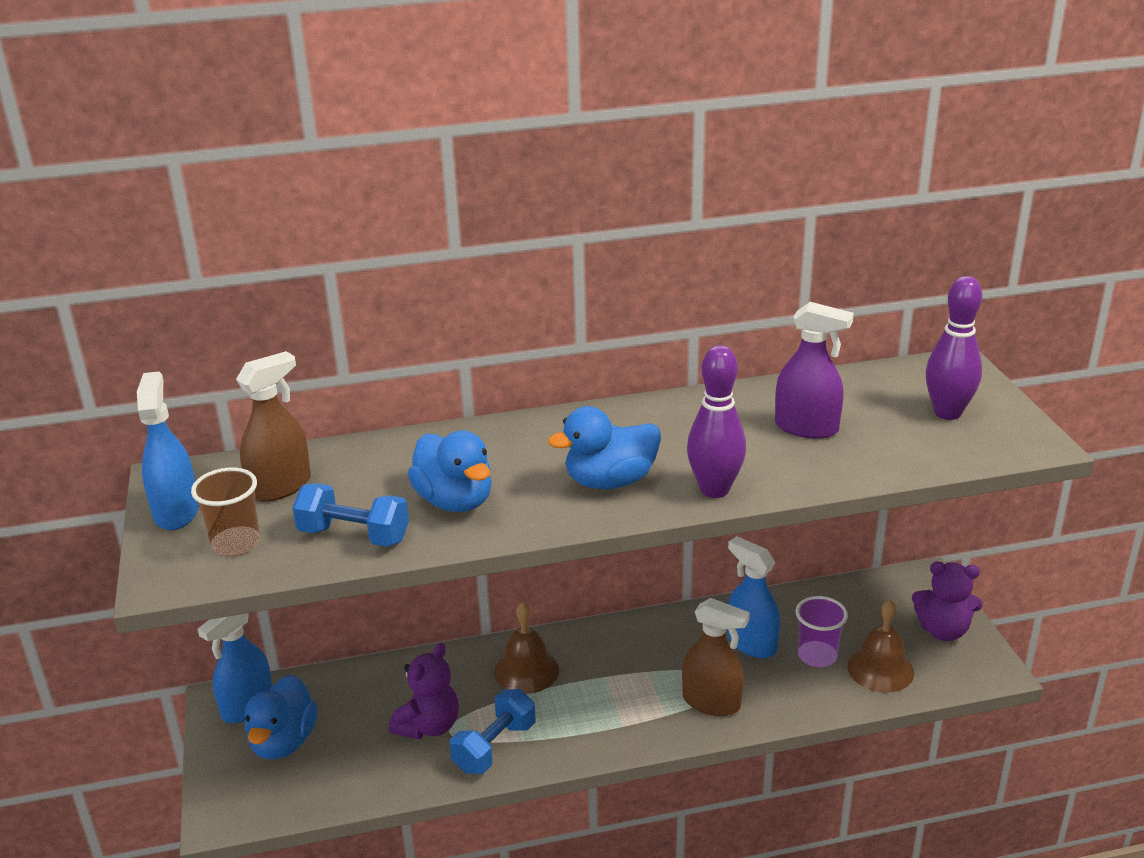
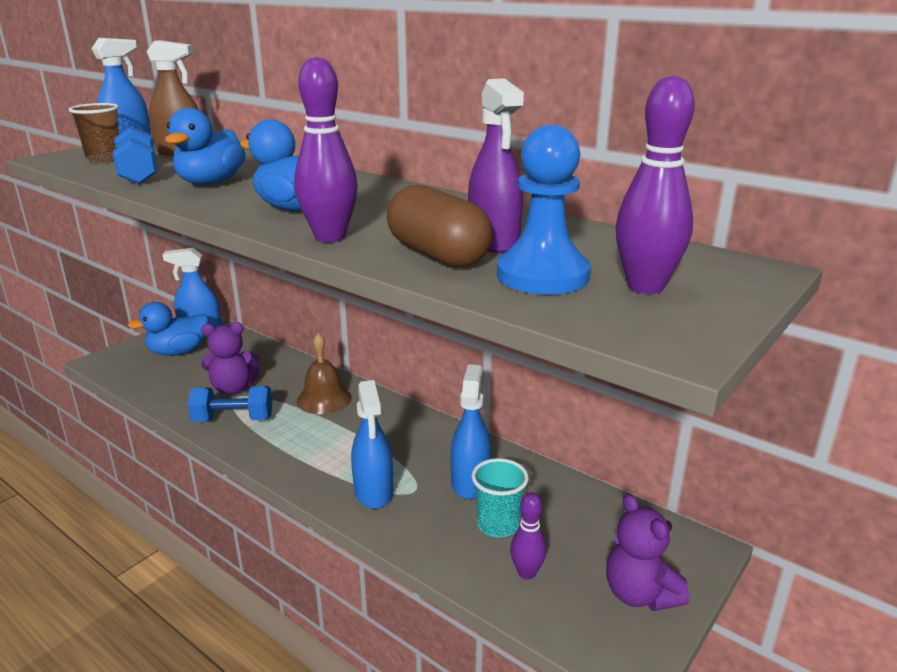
camera: 50 degrees right, 5 degrees down
(711, 702) = (373, 492): brown spray bottle -> blue spray bottle
(810, 459) = (438, 255): none -> brown capsule
(817, 656) = (498, 525): purple cup -> turquoise cup
(880, 669) = (526, 573): brown bell -> purple bowling pin
(893, 438) = (542, 276): none -> blue pawn

